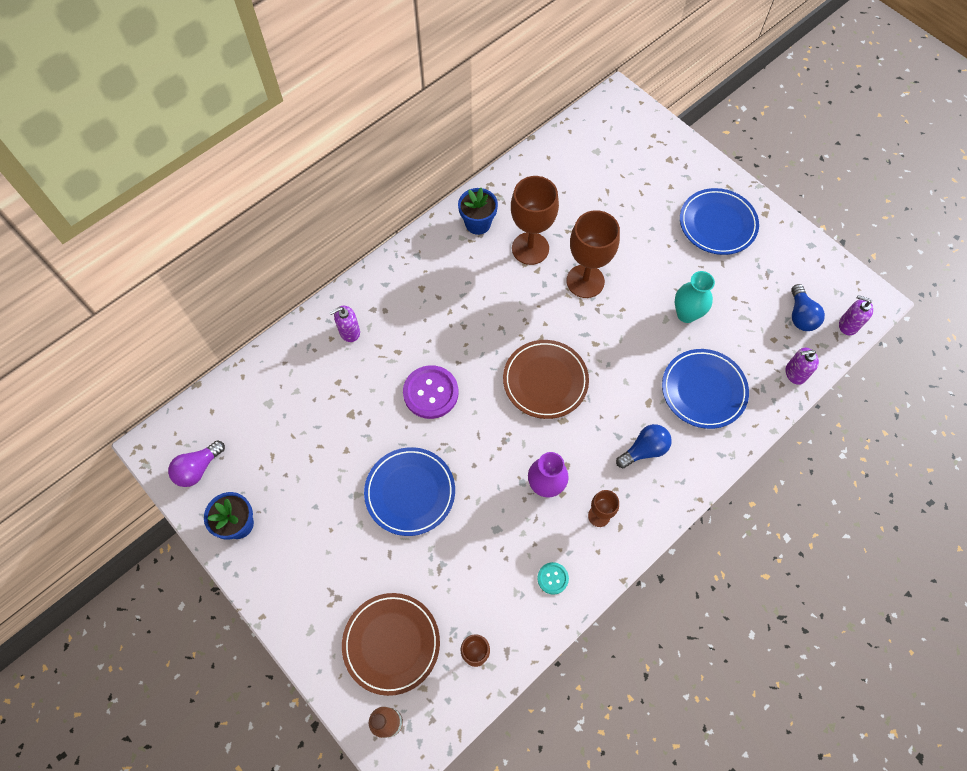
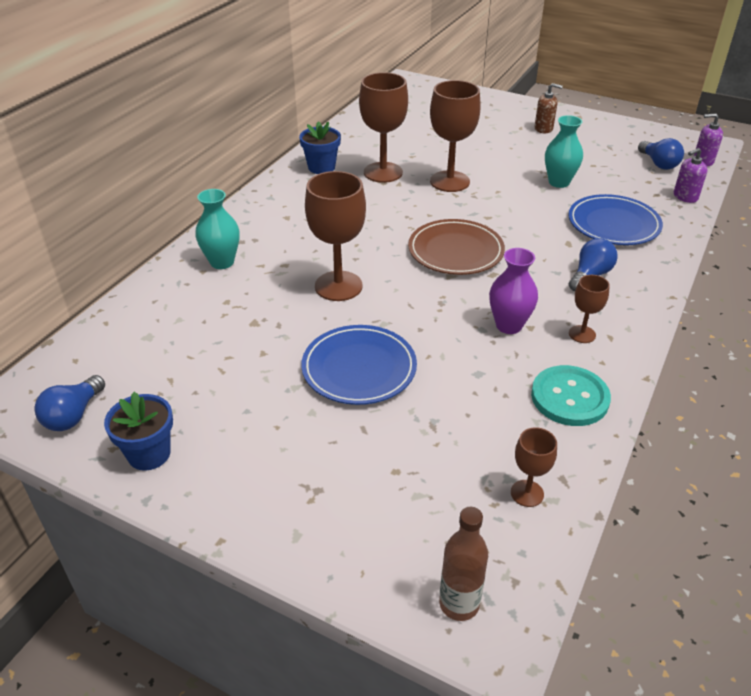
camera: 20 degrees left, 25 degrees down
(198, 468) = (73, 415): purple light bulb -> blue light bulb
(349, 332) = (222, 262): purple soap dispenser -> turquoise vase
(391, 643) = (414, 516): brown plate -> none
(430, 393) = (338, 286): purple button -> brown goblet
(552, 578) = (569, 397): turquoise button -> turquoise button, size x1.95
(717, 224) = (543, 129): blue plate -> brown soap dispenser

